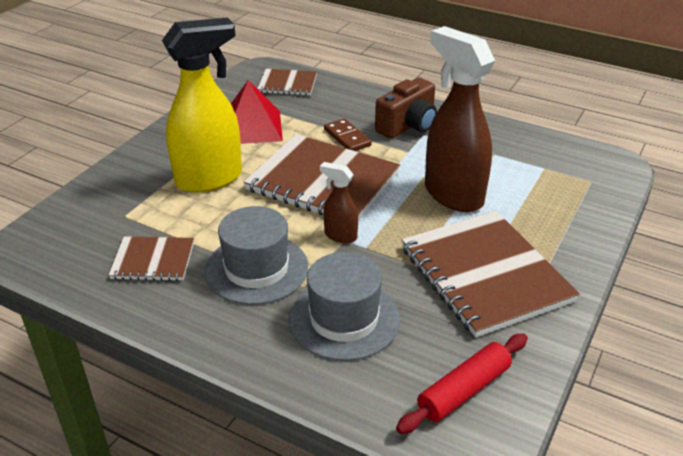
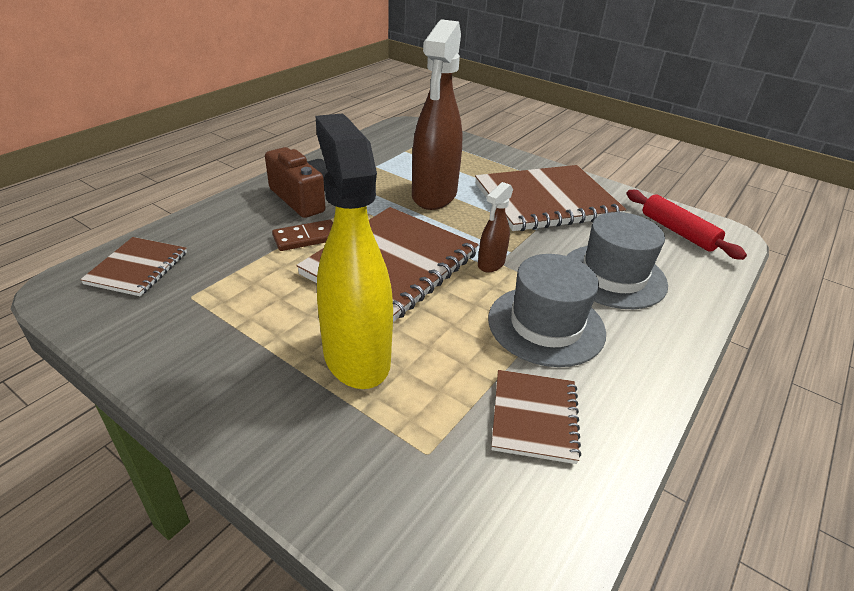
camera: 85 degrees left, 0 degrees up
(252, 127) = (237, 309): red pyramid -> none
(452, 195) = (434, 196): brown spray bottle -> brown spray bottle turned 45 degrees counterclockwise

